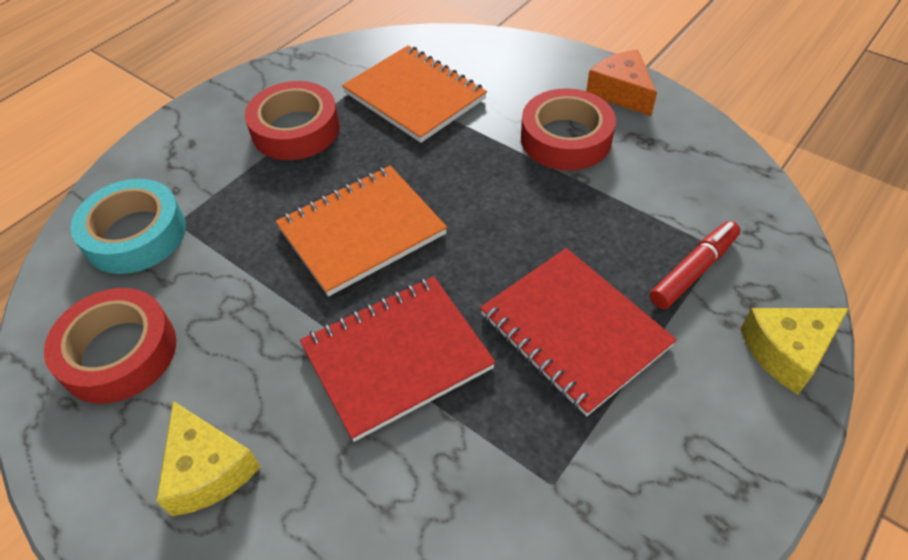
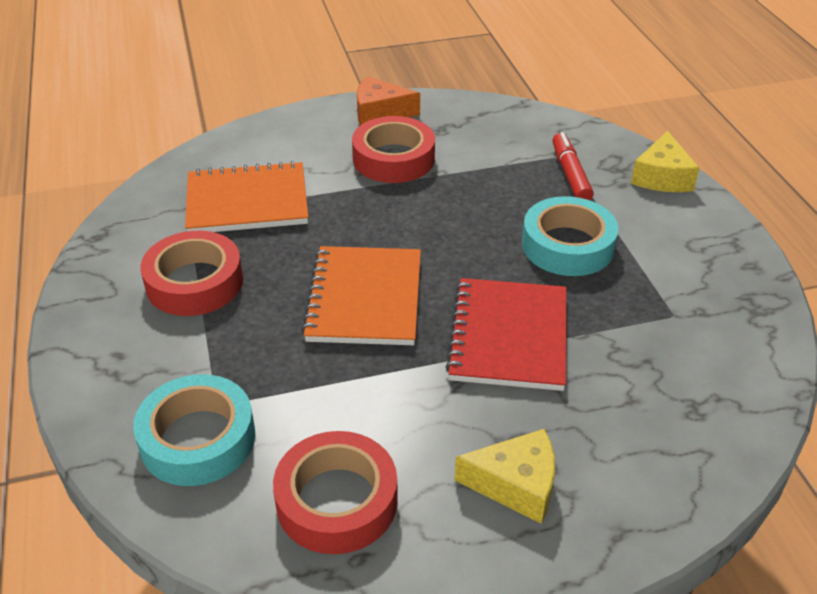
camera: 55 degrees left, 10 degrees down
(574, 331) = (567, 245): red notebook -> turquoise tape

